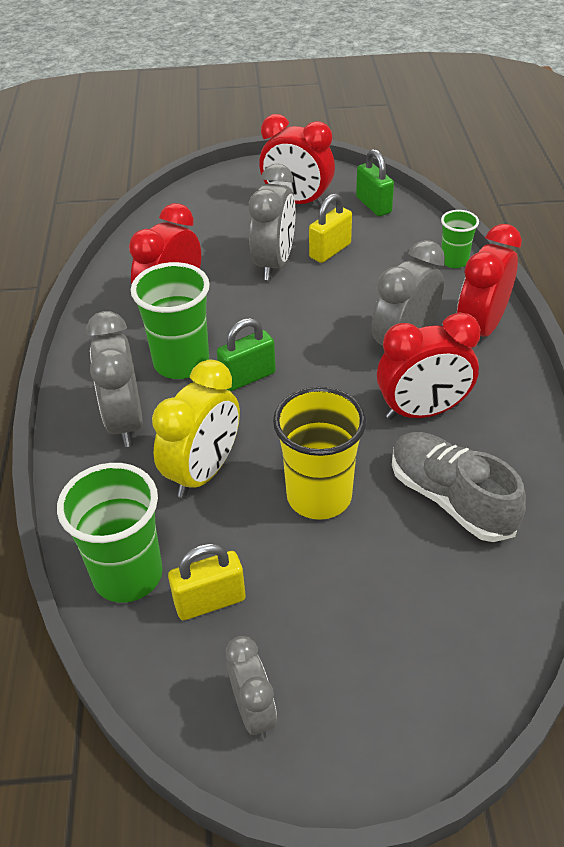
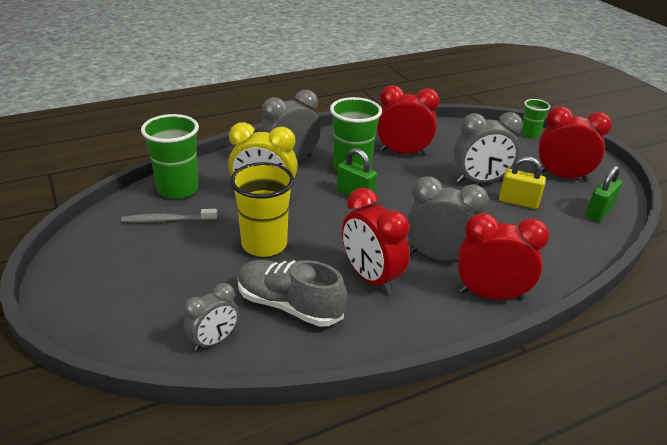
camera: 65 degrees right, 10 degrees down
(210, 601) = (167, 220): yellow padlock -> grey toothbrush
(254, 711) = (96, 251): grey clock -> grey clock (214, 341)
(297, 202) = (562, 176): red clock -> red clock turned 105 degrees clockwise
(450, 499) = (289, 305): grey shoe -> grey shoe turned 90 degrees counterclockwise
(454, 261) = (568, 267): green cup -> green cup (529, 134)

